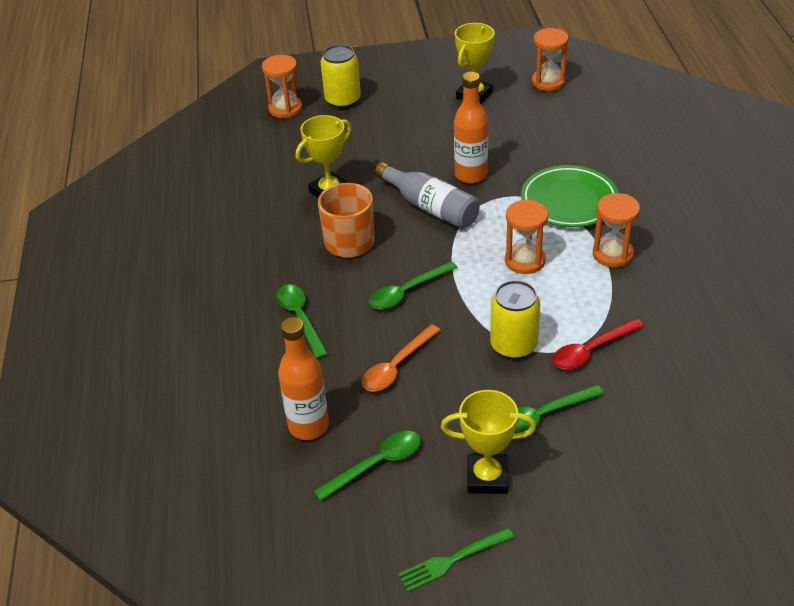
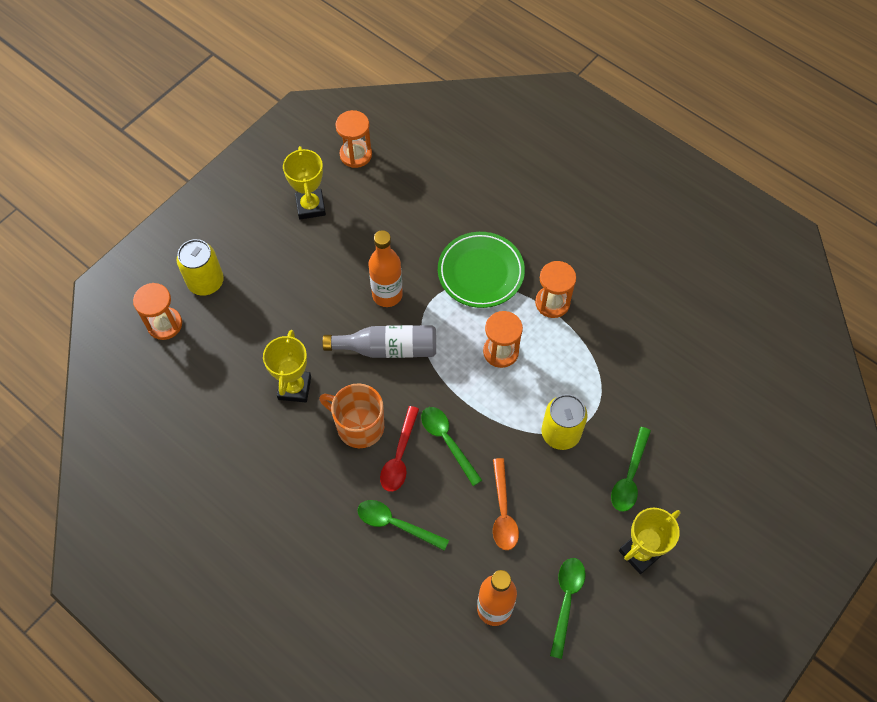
camera: 45 degrees left, 20 degrees up
(407, 292) = (447, 441): green spoon -> green spoon turned 135 degrees clockwise
(452, 560) = (675, 630): green fork -> none
(591, 350) = (611, 399): red spoon -> red spoon (399, 456)

